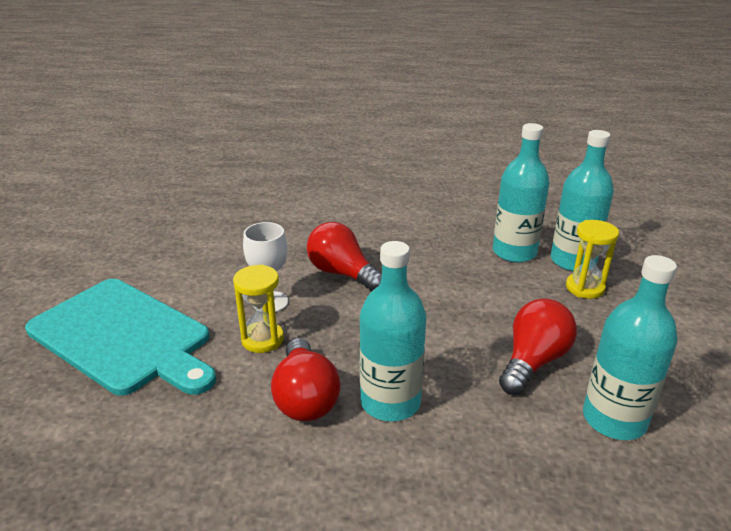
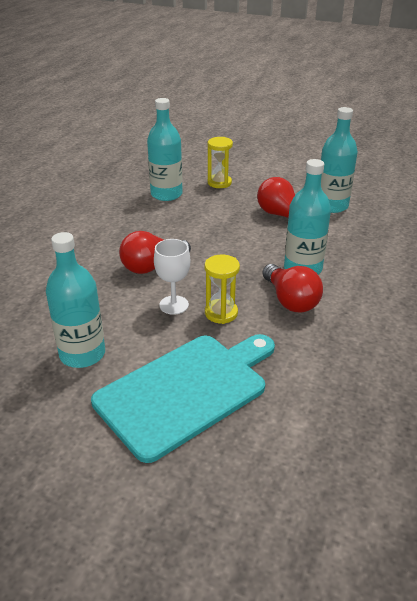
camera: 75 degrees left, 5 degrees up
(305, 397) = (290, 300): red light bulb -> red light bulb turned 60 degrees clockwise
(573, 261) = (189, 178): turquoise bottle -> turquoise bottle (82, 354)

